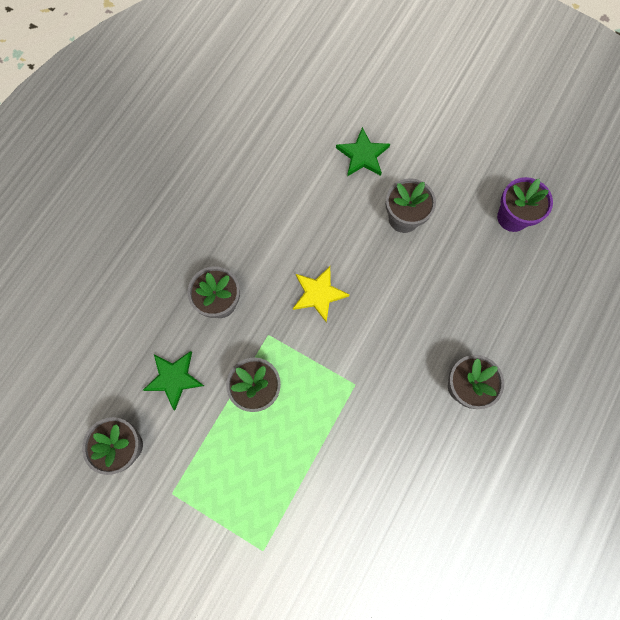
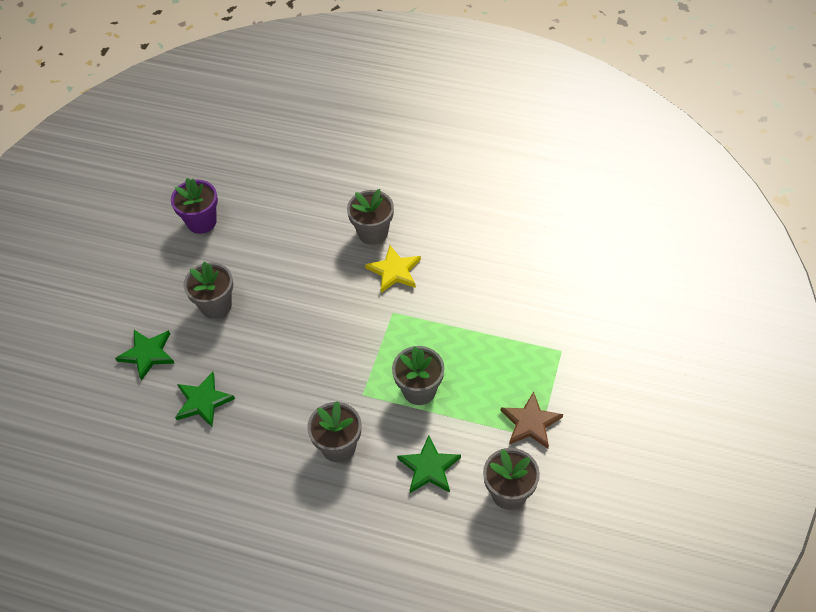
camera: 100 degrees left, 20 degrees down
(190, 489) = (530, 423): none -> brown star
(300, 195) = (203, 401): none -> green star
(318, 294) = (310, 360): yellow star -> yellow star (394, 271)

